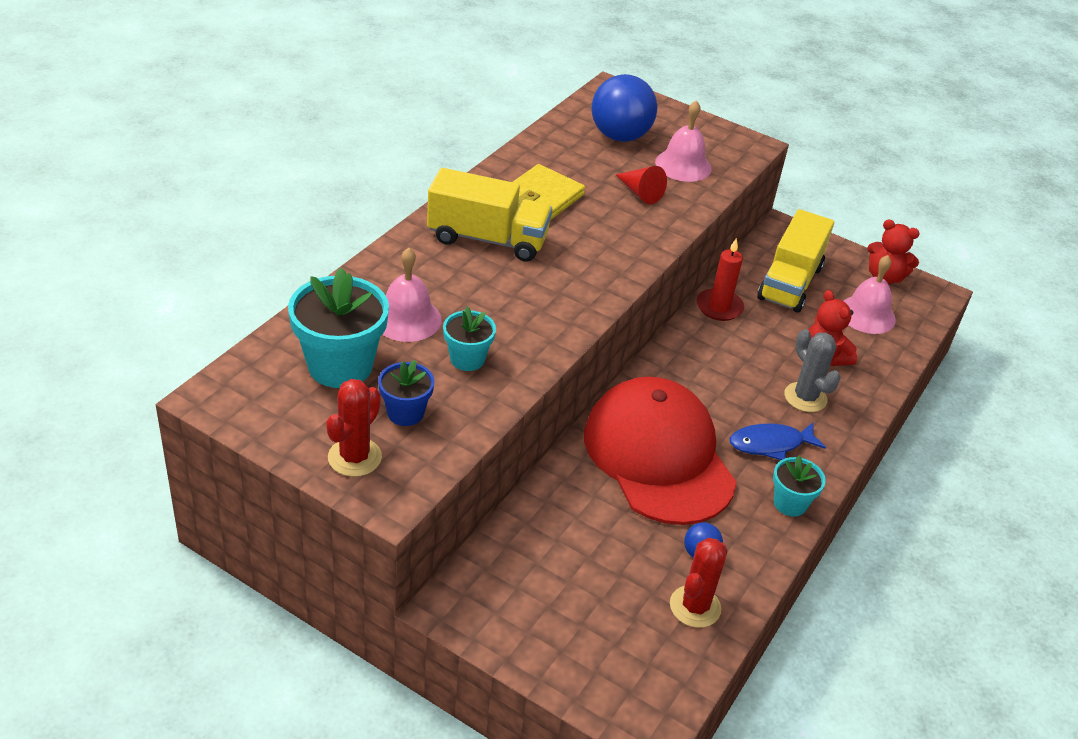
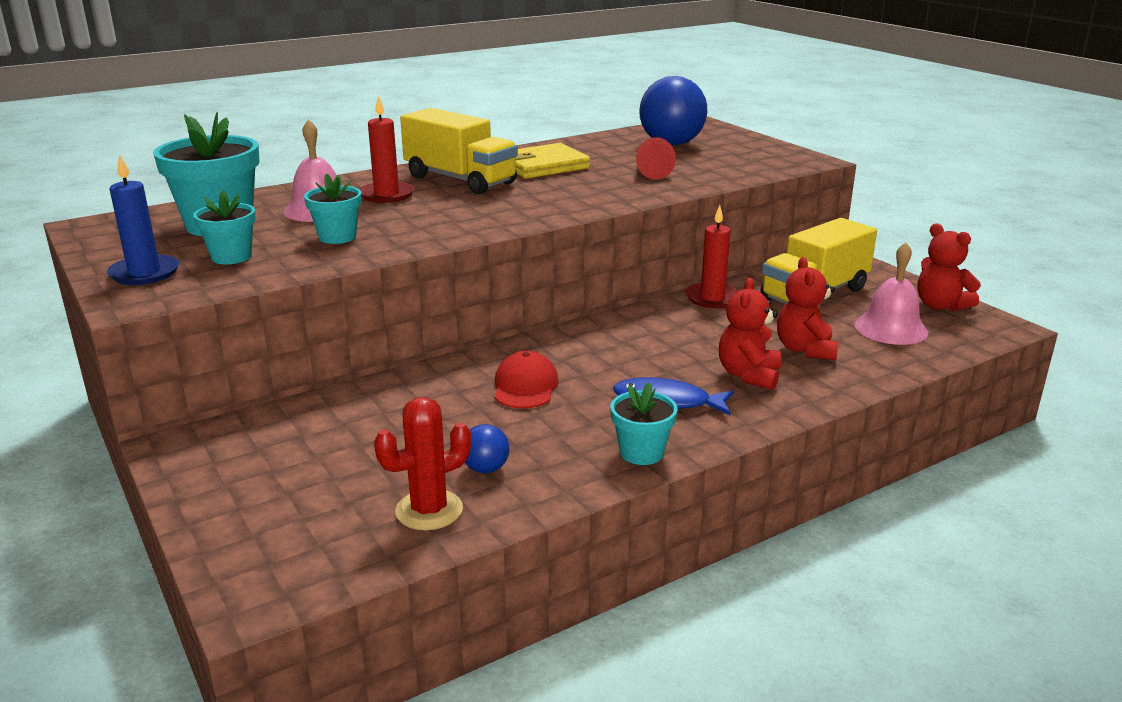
camera: 30 degrees right, 15 degrees down
(354, 457) = (144, 273): red cactus -> blue candle
(405, 413) = (231, 257): blue flower pot -> turquoise flower pot
(445, 280) = (386, 195): none -> red candle
(658, 456) = (525, 386): red cap -> red cap, size x0.41
(683, 165) = (717, 163): pink bell -> none
(805, 397) = (748, 375): grey cactus -> red teddy bear

